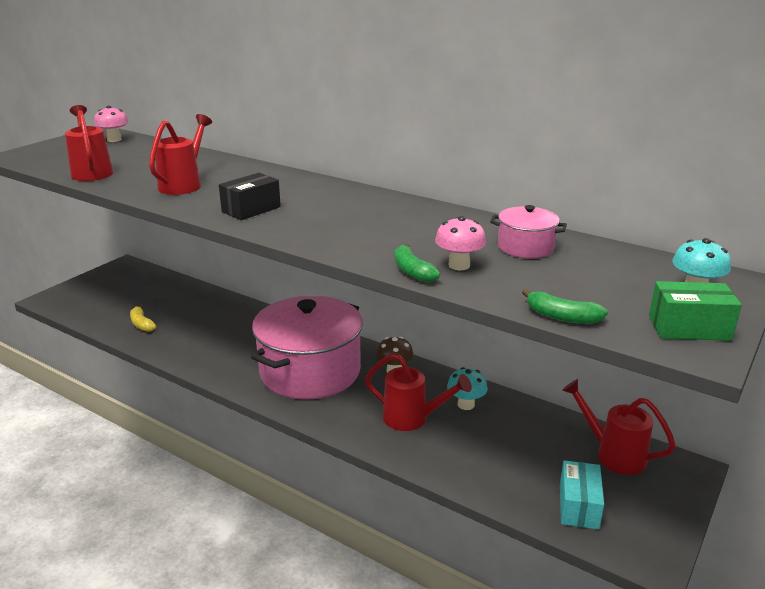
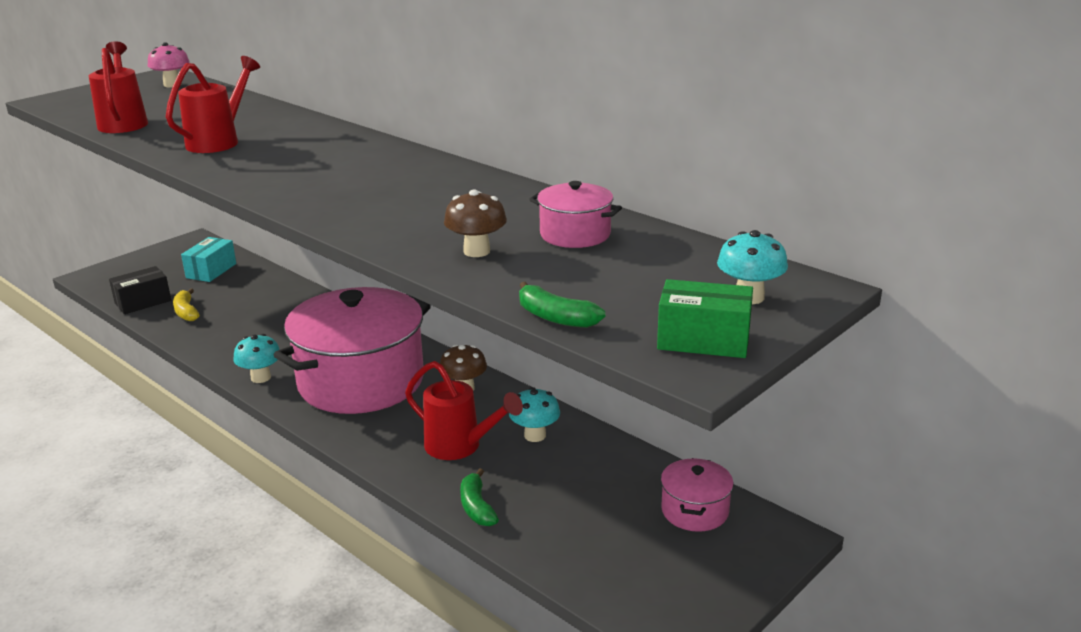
camera: 10 degrees right, 0 degrees up
(226, 374) = (261, 377): none -> turquoise mushroom
(251, 209) = (277, 174): black box -> black box (143, 302)
(412, 271) = (415, 255): green banana -> green banana (476, 507)
(459, 265) = (476, 251): pink mushroom -> brown mushroom
(578, 506) = (618, 566): turquoise box -> turquoise box (211, 271)
(613, 454) = (695, 511): red watering can -> pink pot

